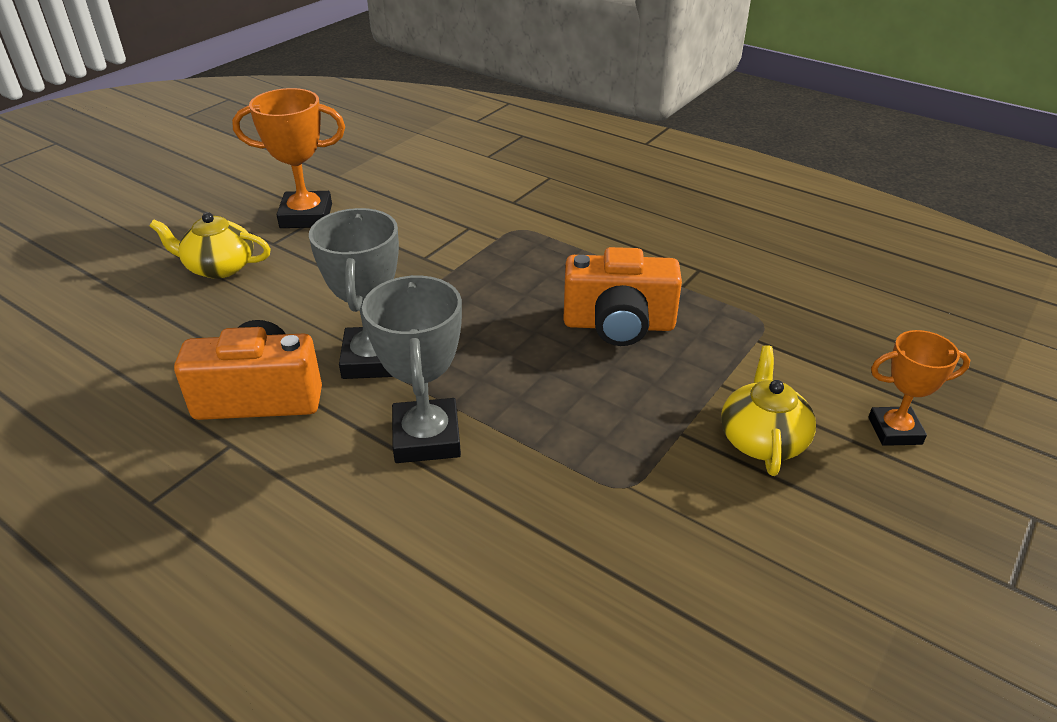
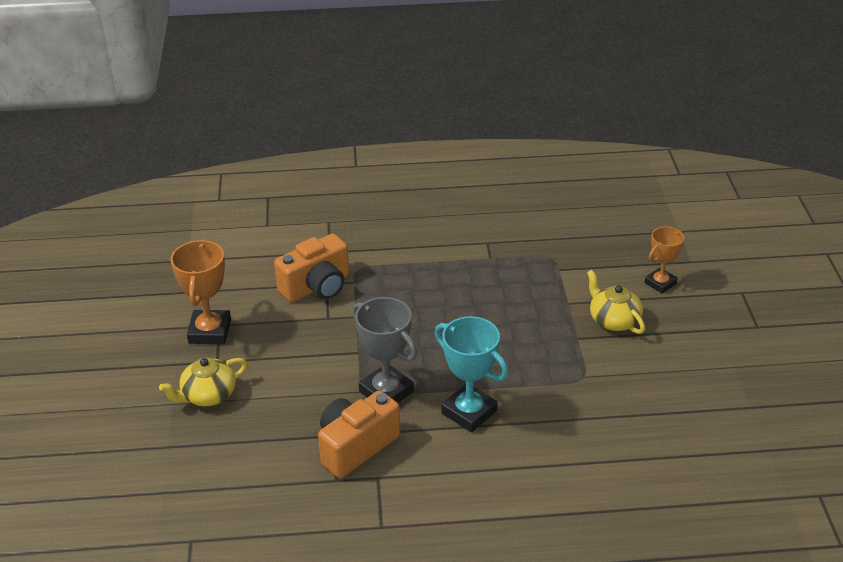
camera: 40 degrees left, 0 degrees up
(306, 216) = (210, 331): orange trophy -> orange trophy turned 45 degrees counterclockwise
(426, 437) = (469, 412): grey trophy -> turquoise trophy
(618, 325) = (485, 298): orange camera -> orange camera (317, 287)

